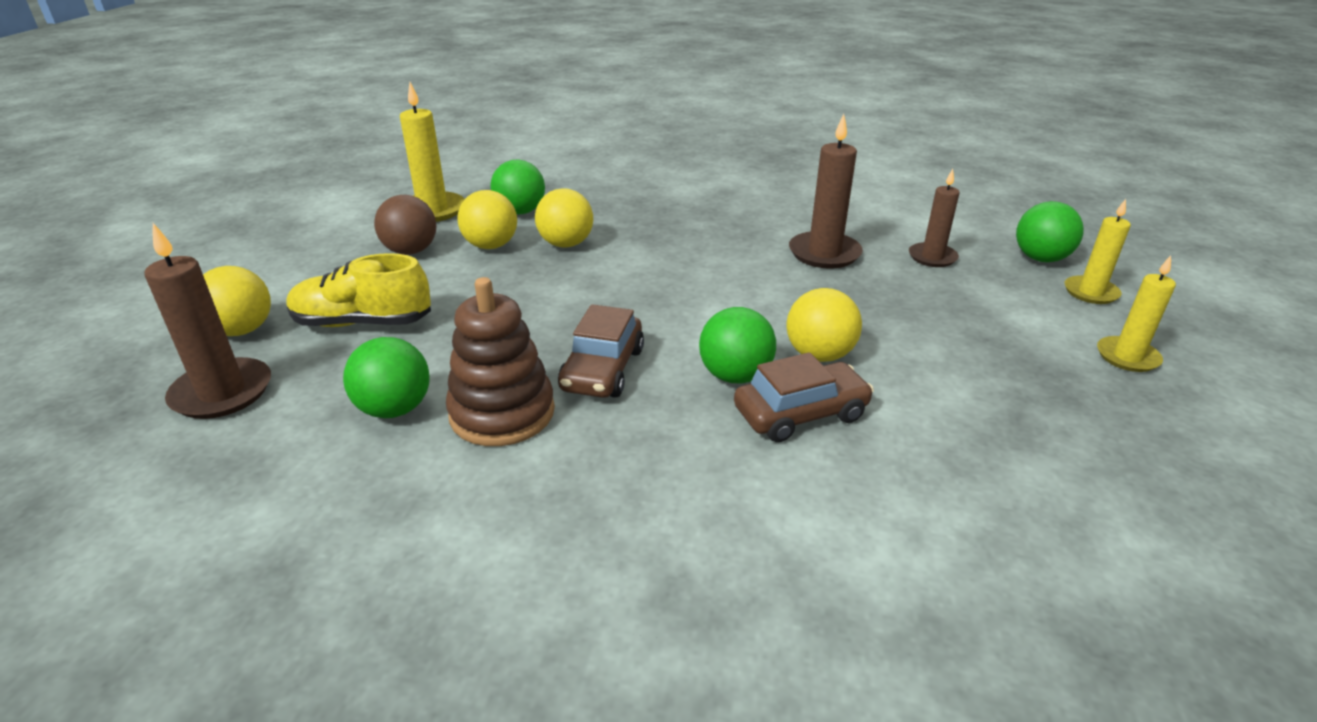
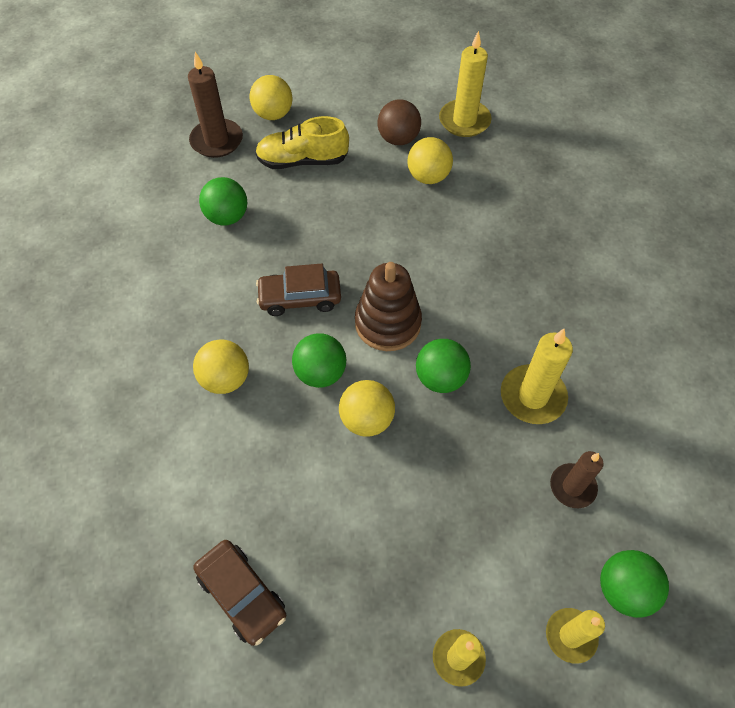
camera: 70 degrees right, 25 degrees up
(363, 323) = (302, 161): yellow shoe -> yellow shoe turned 75 degrees counterclockwise
(502, 413) = (240, 265): brown stacking toy -> brown stacking toy (388, 323)
(520, 212) = (491, 170): green ball -> green ball (440, 378)
(566, 244) = (454, 218): yellow ball -> yellow ball (225, 379)
(800, 413) = (292, 420): brown car -> brown car (242, 594)
(824, 253) = (532, 396): brown candle -> yellow candle

